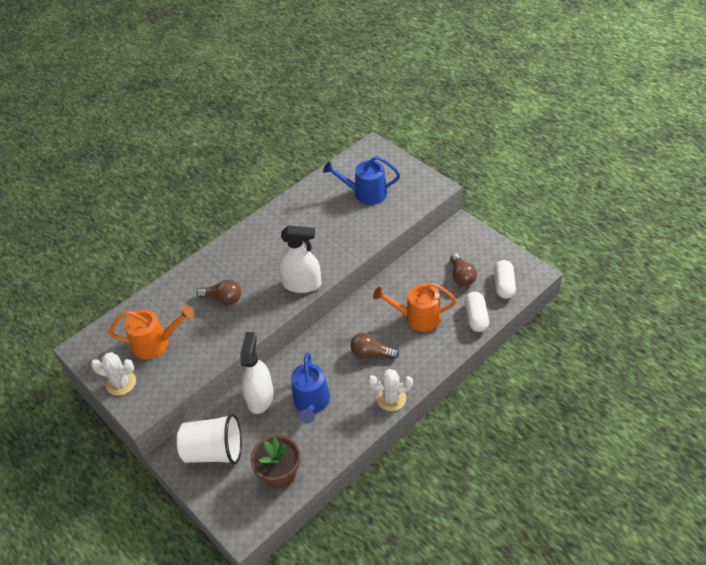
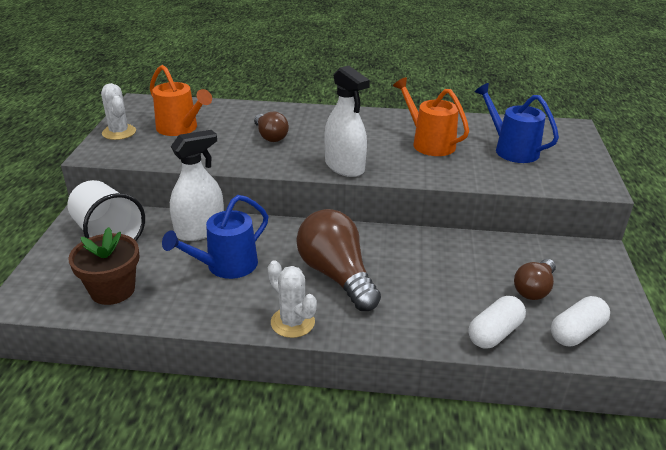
camera: 45 degrees right, 15 degrees down
(371, 354) = (337, 275): brown light bulb -> brown light bulb, size x1.74
(418, 317) = (429, 284): orange watering can -> orange watering can (429, 143)

